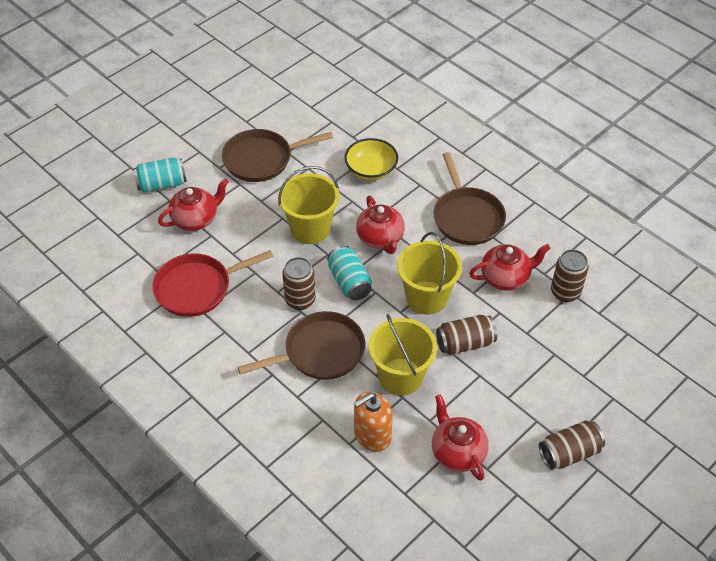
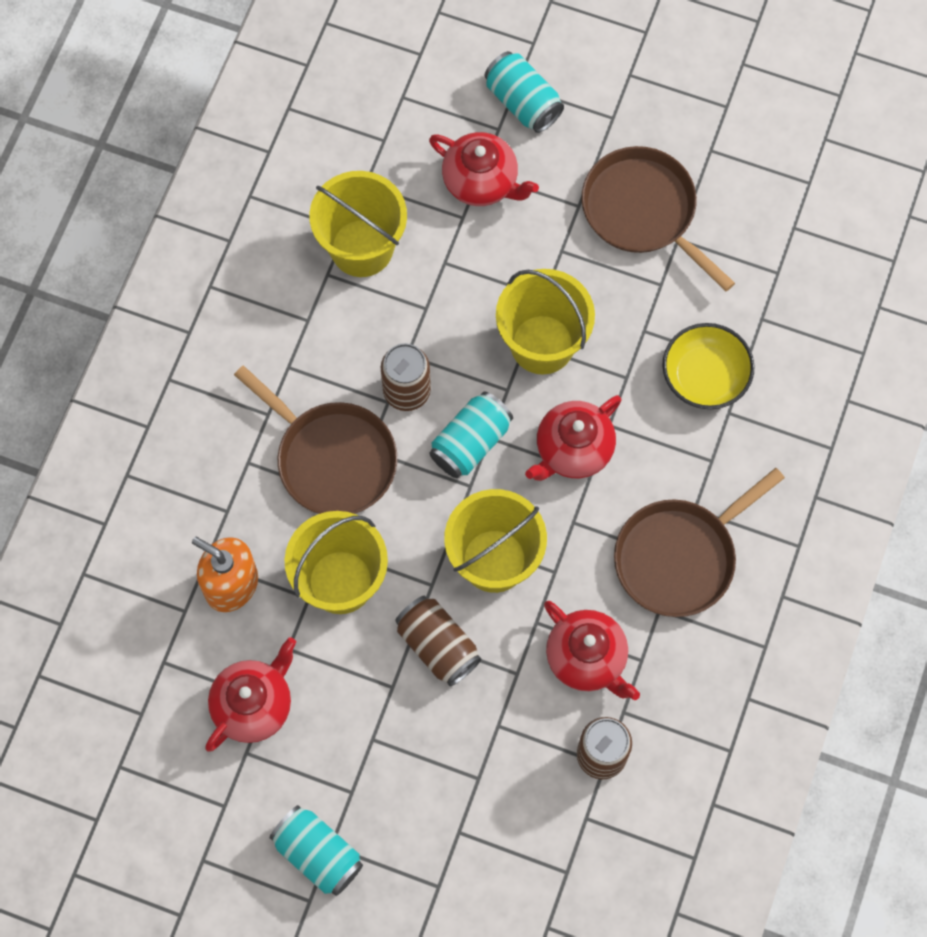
camera: 65 degrees right, 20 degrees up
(197, 288) = (361, 248): red pan -> yellow bucket
(569, 453) = (318, 854): brown can -> turquoise can

